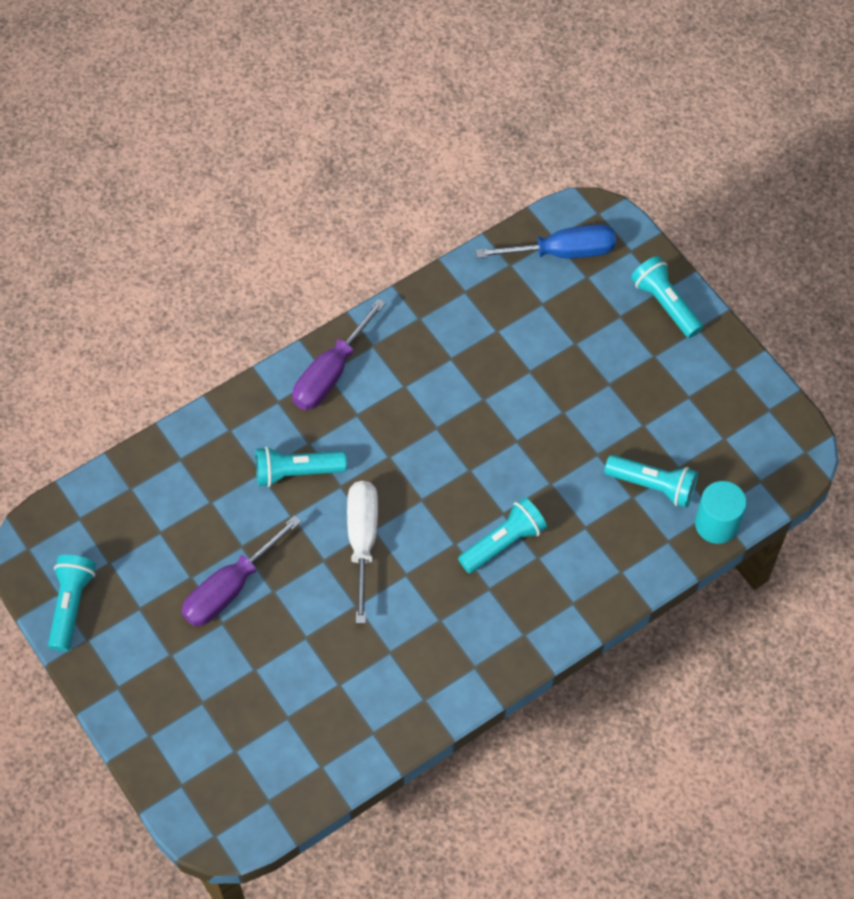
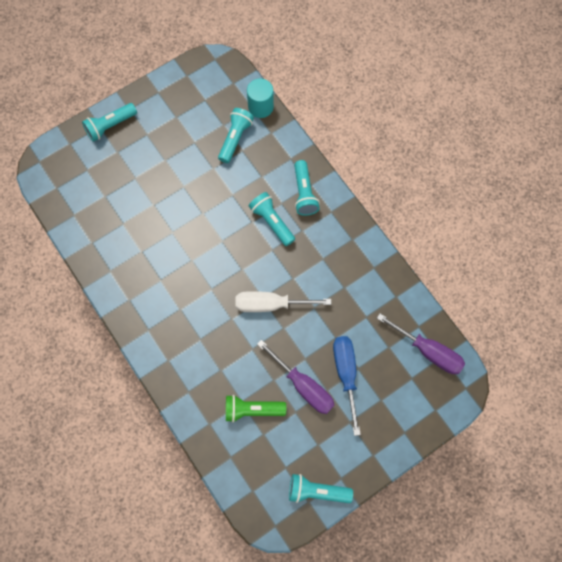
camera: 90 degrees left, 10 degrees up
(197, 516) = (252, 410): none -> green flashlight
(296, 472) = (221, 346): turquoise flashlight -> turquoise flashlight (304, 193)
(330, 373) = (148, 326): purple screwdriver -> purple screwdriver (428, 351)
(562, 252) = (67, 183): blue screwdriver -> blue screwdriver (346, 374)

